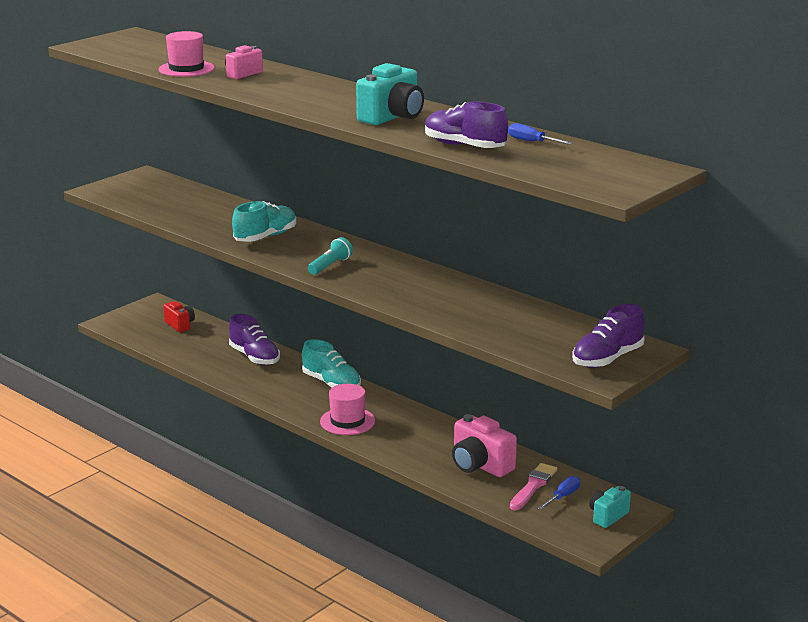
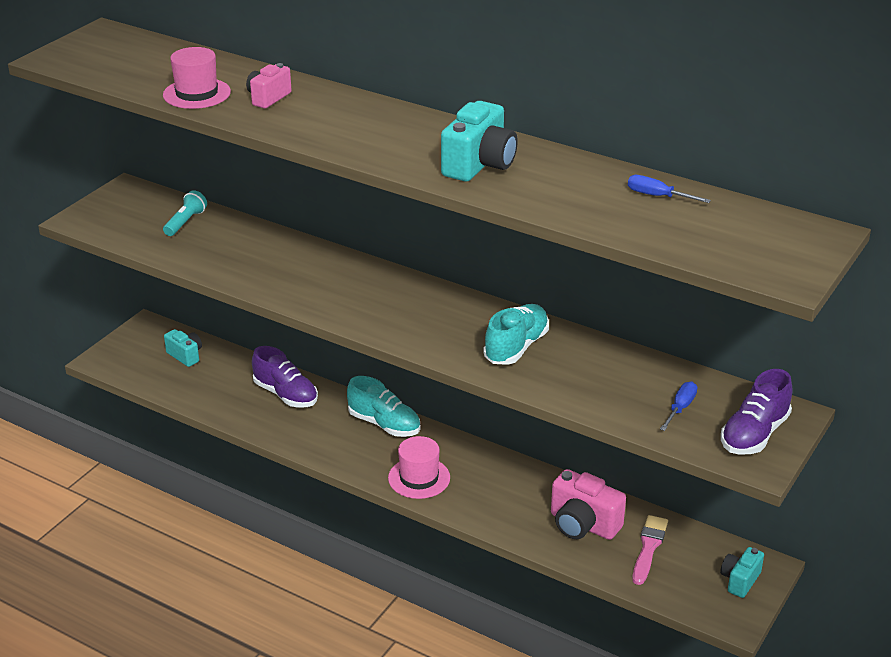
camera: 10 degrees left, 10 degrees up
(180, 325) = (185, 355): red camera -> turquoise camera
(265, 237) = (305, 279): turquoise shoe -> turquoise shoe (516, 347)
(330, 266) = (396, 318): turquoise flashlight -> turquoise flashlight (185, 222)
(464, 146) = (585, 211): purple shoe -> none
(563, 496) = (684, 558): blue screwdriver -> blue screwdriver (680, 408)

